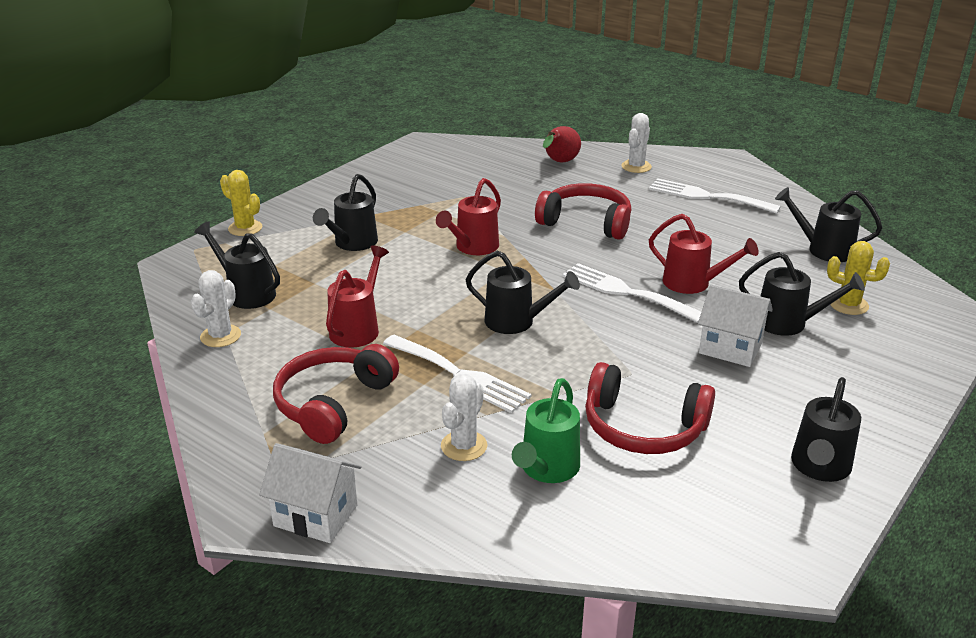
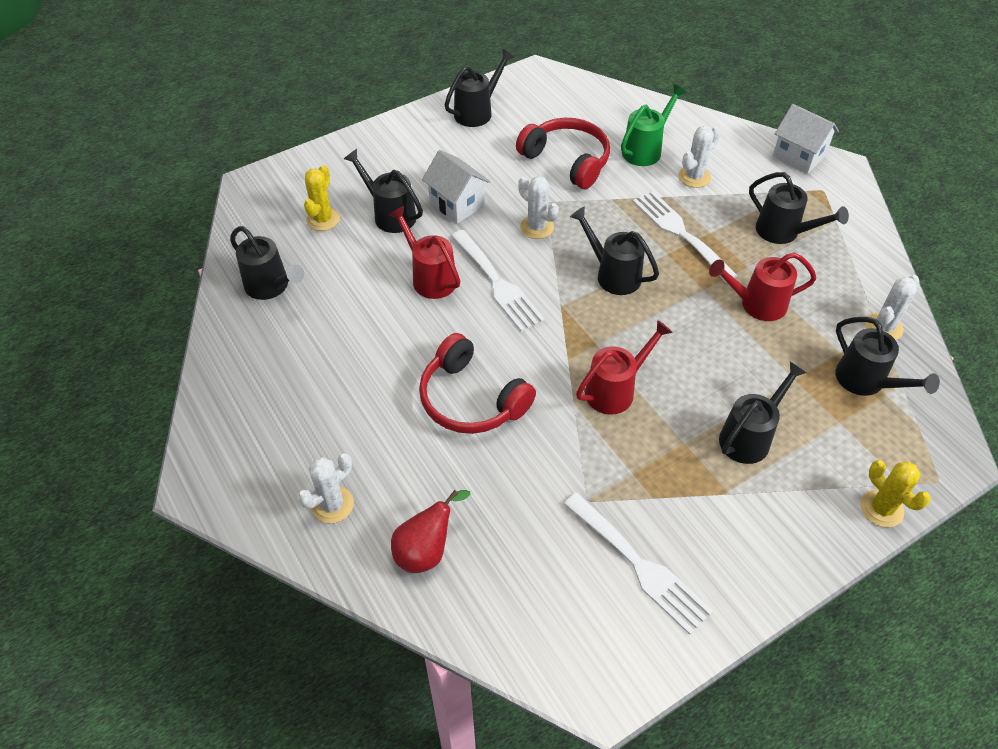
camera: 160 degrees left, 20 degrees up
(333, 403) = (783, 232): red headphones -> black watering can
(358, 328) = (756, 304): red watering can -> red watering can turned 45 degrees clockwise
(624, 345) = (537, 227): none -> white cactus
(706, 196) = (302, 408): white fork -> white fork (640, 566)
(848, 305) = (323, 219): yellow cactus -> yellow cactus turned 60 degrees clockwise

